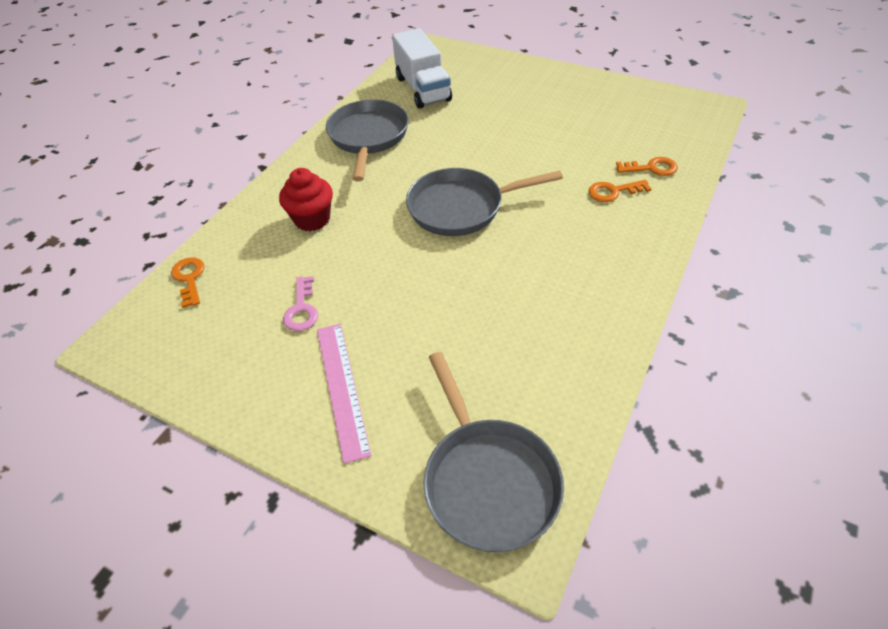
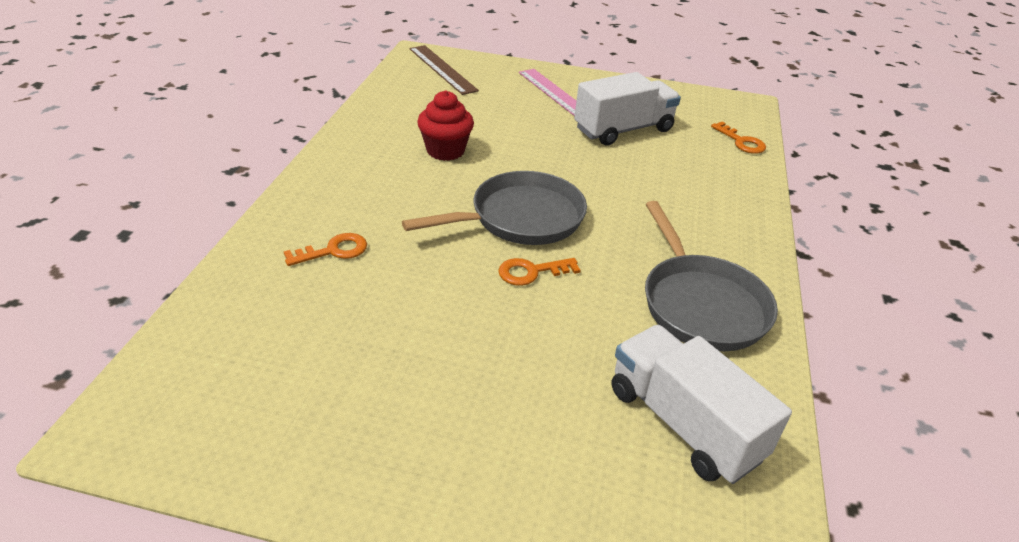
camera: 160 degrees right, 10 degrees down
(301, 309) = (623, 130): pink key -> white truck
(312, 219) = (679, 194): red cupcake -> red cupcake (445, 151)
(488, 480) = (442, 69): grey pan -> brown ruler
(651, 168) = (272, 288): orange key -> orange key (531, 272)

